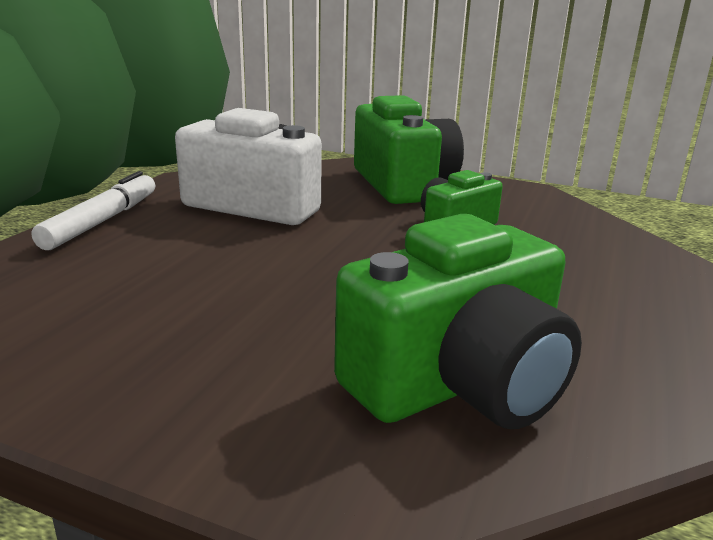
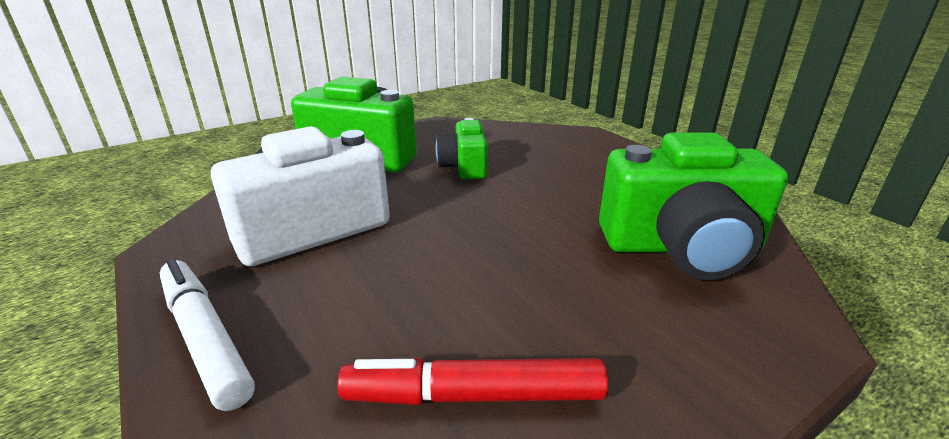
camera: 55 degrees left, 5 degrees up
(103, 320) = (473, 395): none -> red marker
(459, 382) = (681, 247): green camera -> green camera turned 90 degrees clockwise

